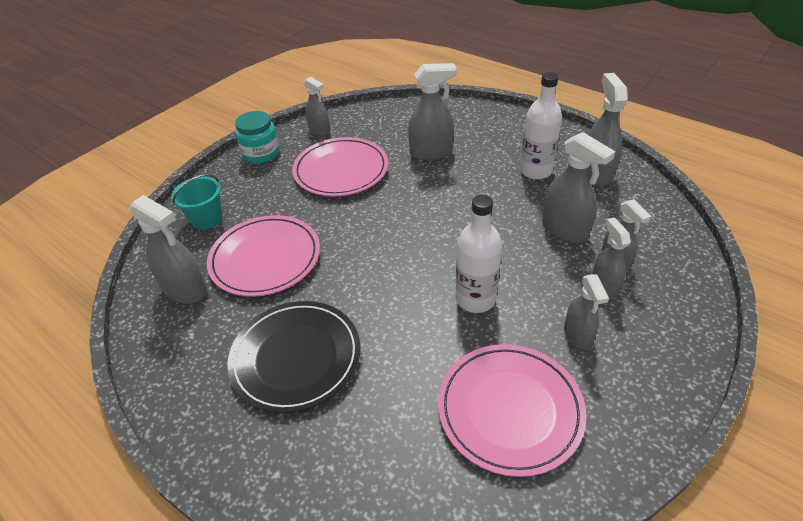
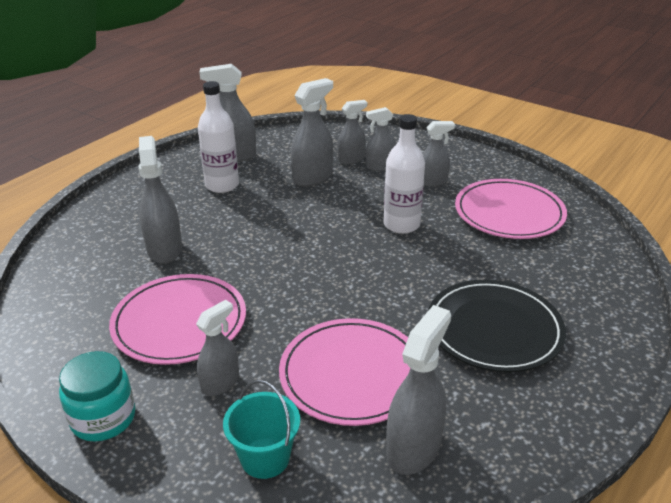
camera: 95 degrees left, 10 degrees down
(319, 130) = (64, 354): grey spray bottle -> grey spray bottle (220, 383)

